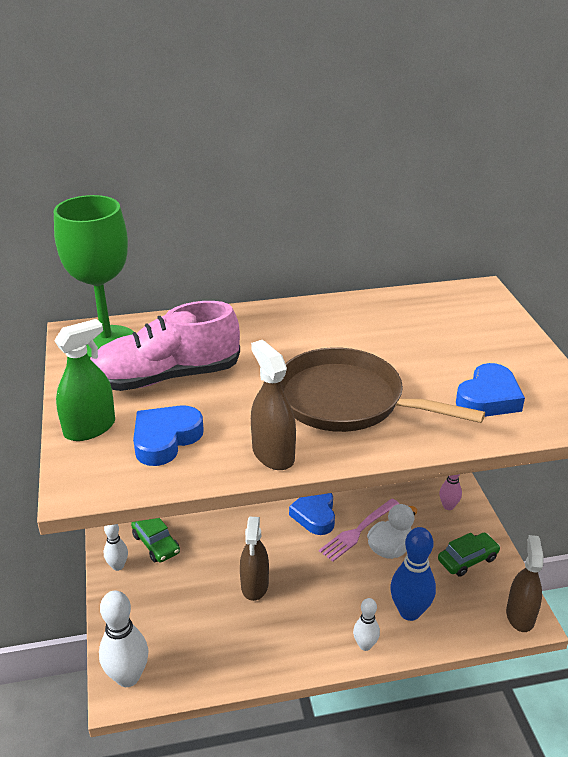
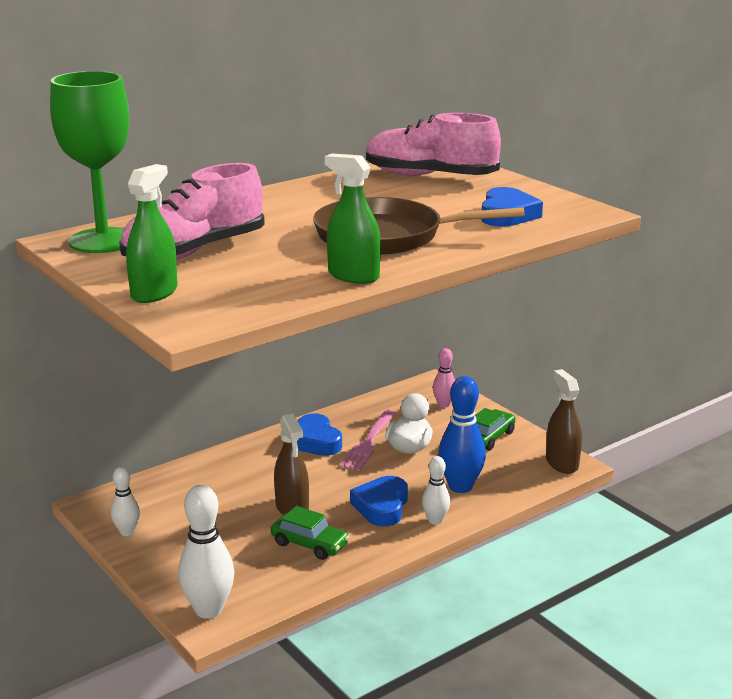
camera: 25 degrees left, 10 degrees down
(156, 544) = (157, 504): green car -> green car (309, 544)
(165, 439) = (240, 286): blue heart -> blue heart (381, 506)
(273, 454) = (353, 276): brown spray bottle -> green spray bottle
(452, 319) = (430, 176): none -> pink shoe

